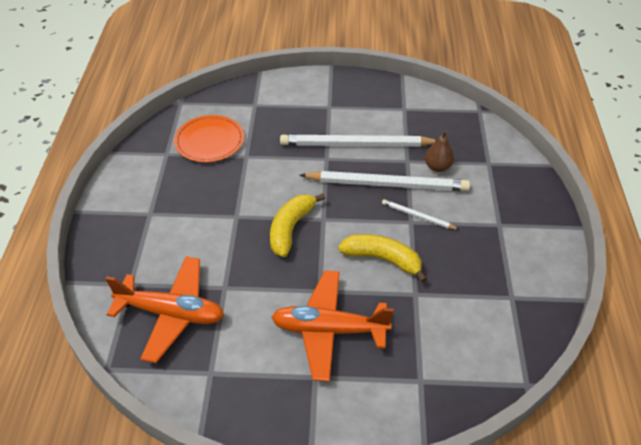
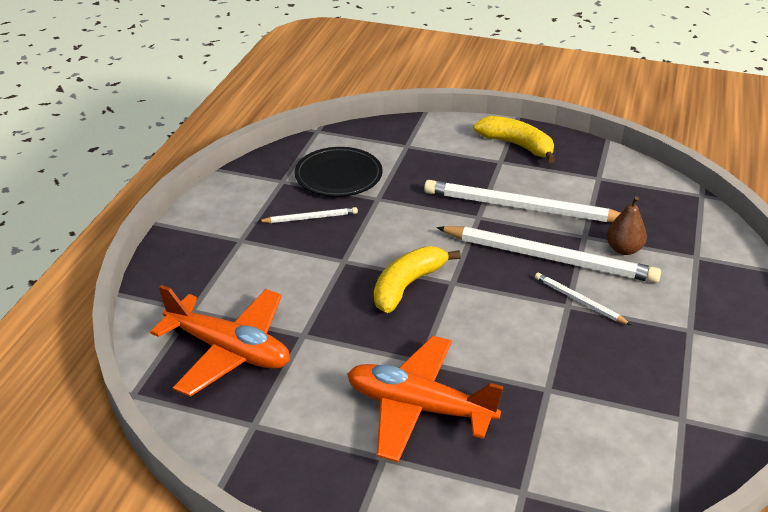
camera: 15 degrees right, 10 degrees down
(199, 183) = (310, 218): none -> white pencil
(209, 141) = (338, 175): orange plate -> black plate
(382, 259) = (516, 341): yellow banana -> yellow banana (517, 145)

